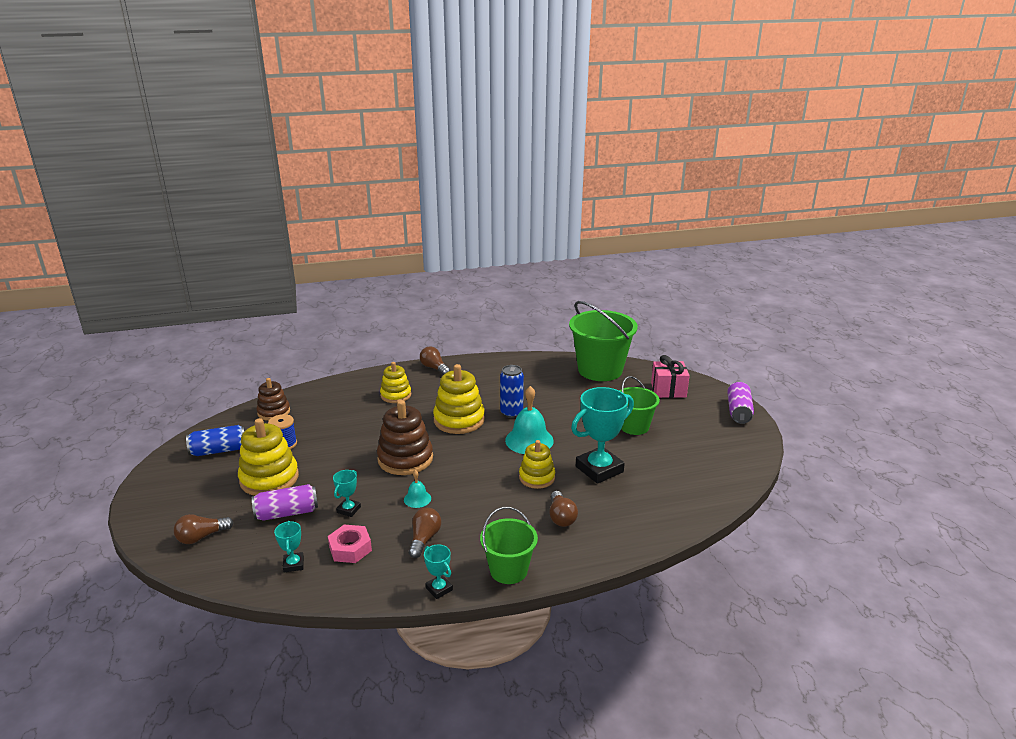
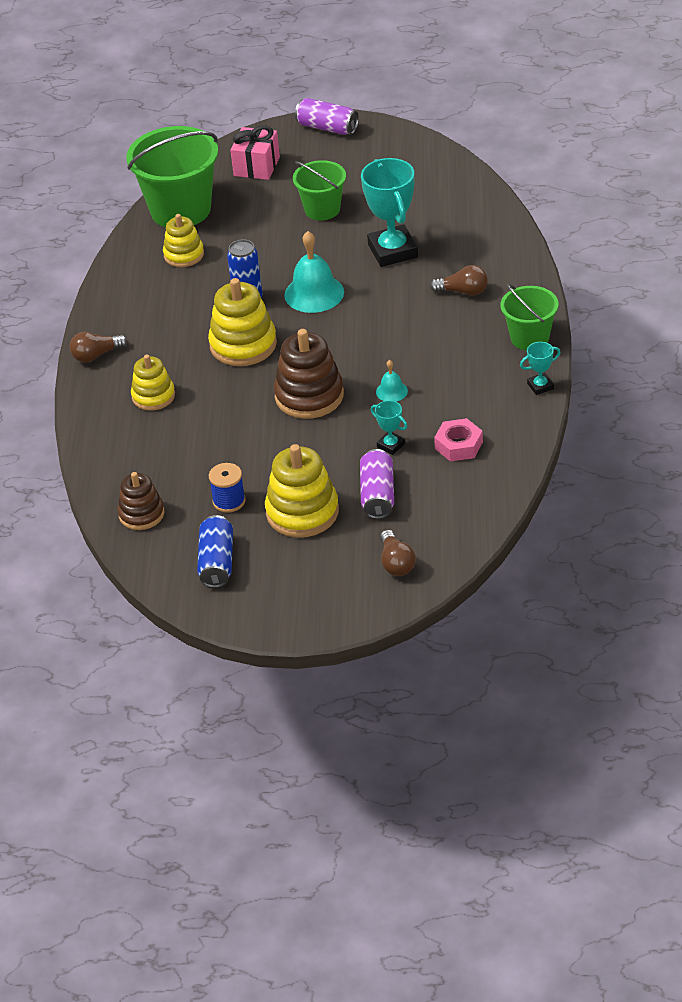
camera: 70 degrees left, 15 degrees up
(293, 564) = (469, 487): turquoise trophy -> none
(424, 539) = (463, 391): brown light bulb -> none
(537, 477) = (389, 298): yellow stacking toy -> yellow stacking toy (184, 255)

